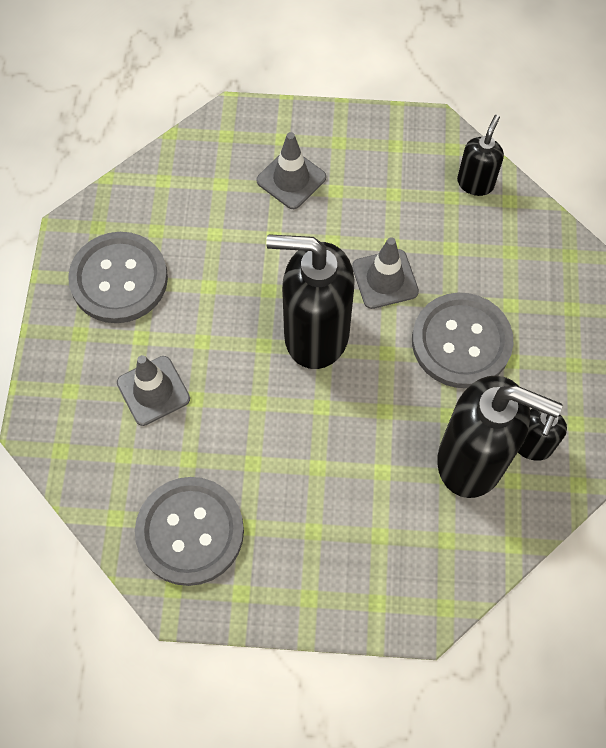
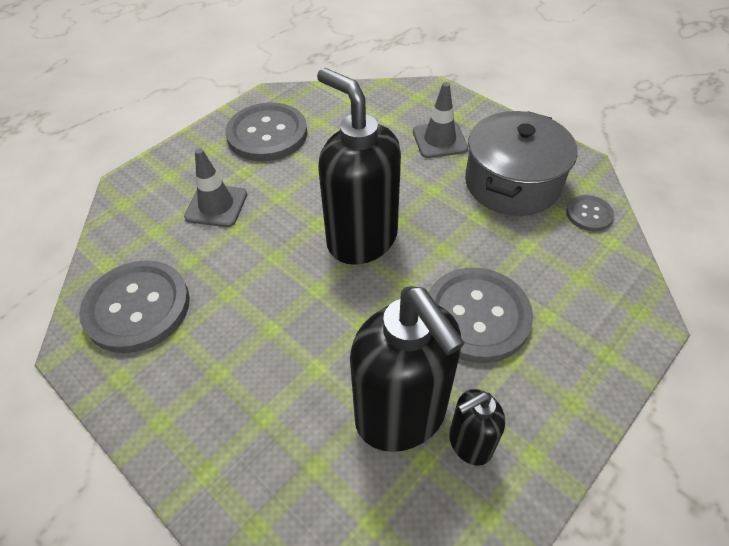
camera: 40 degrees right, 15 degrees down
(385, 279) = (451, 235): grey traffic cone -> none
(392, 188) = (512, 183): none -> grey pot
(475, 183) = (589, 214): black soap dispenser -> grey button

